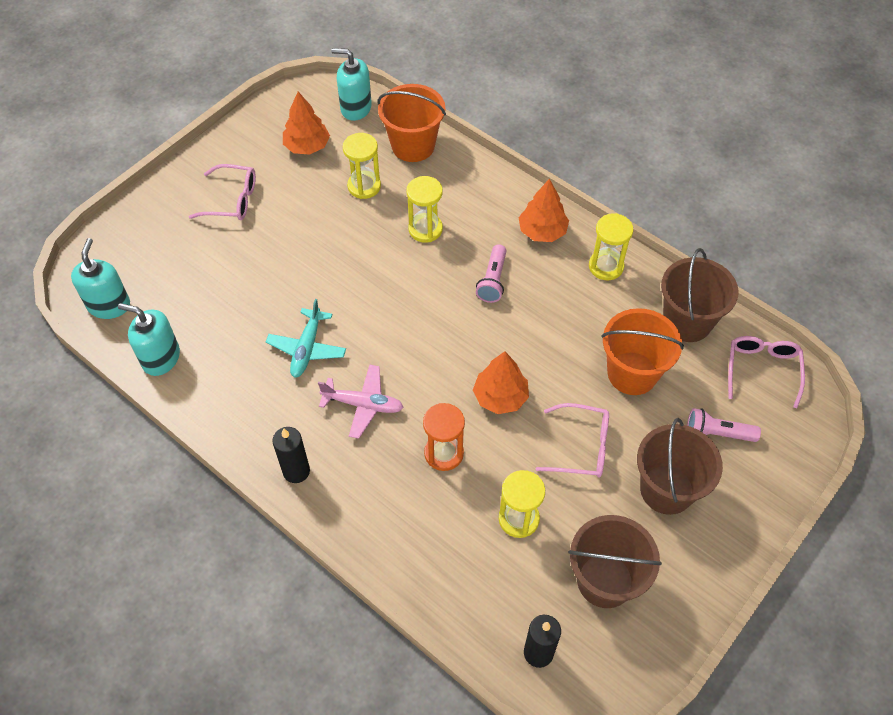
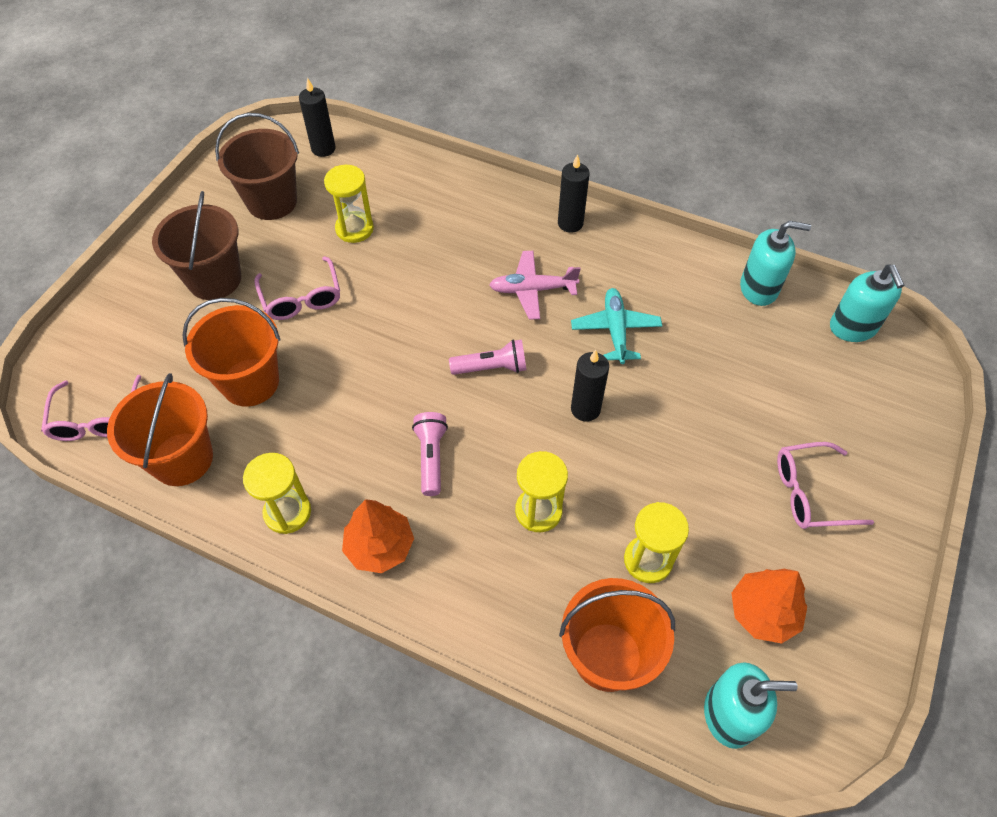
camera: 165 degrees right, 0 degrees up
(362, 289) = (585, 409): none -> black candle
(444, 453) = (437, 265): orange hourglass -> none
(500, 397) = (393, 326): orange tree -> none
(581, 447) = (301, 298): pink glasses -> pink glasses turned 105 degrees counterclockwise
(687, 321) = (182, 459): brown bucket -> orange bucket
(717, 433) = (158, 340): pink flashlight -> pink flashlight (491, 367)

